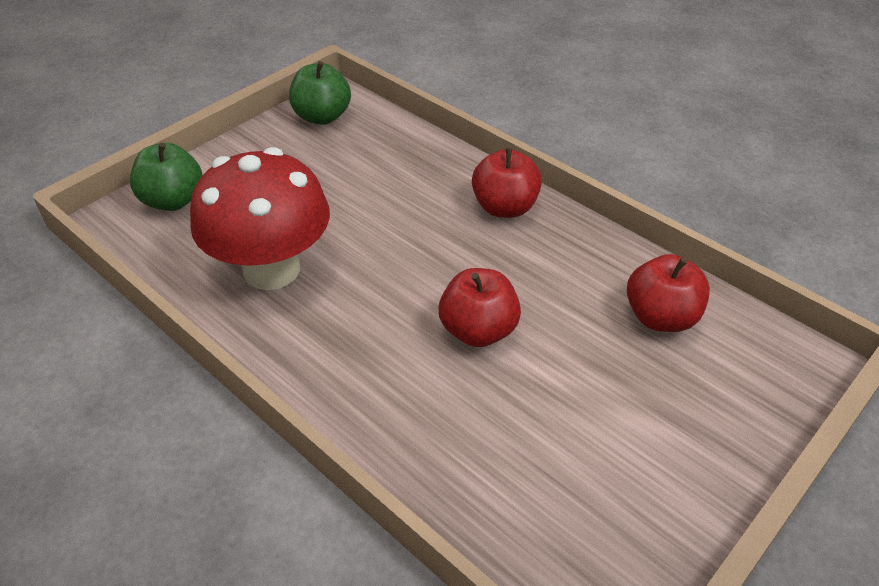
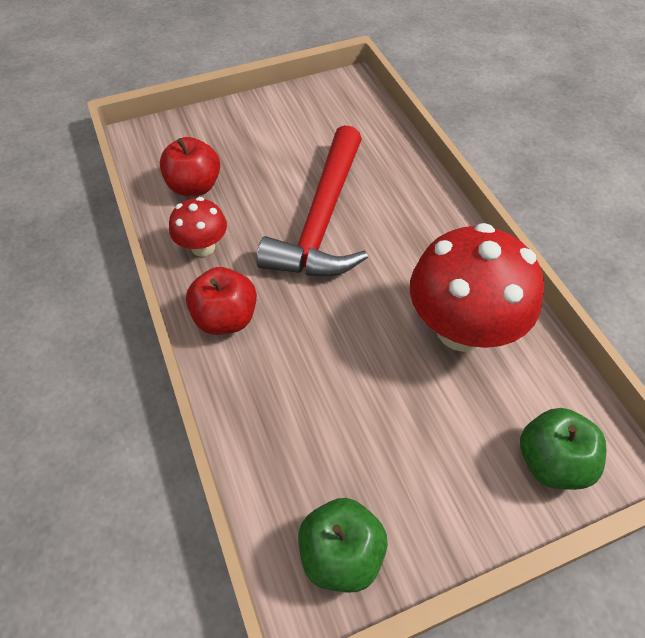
camera: 155 degrees left, 10 degrees up
(478, 330) = (322, 220): red apple -> red hammer
(583, 257) = (203, 247): none -> red mushroom

